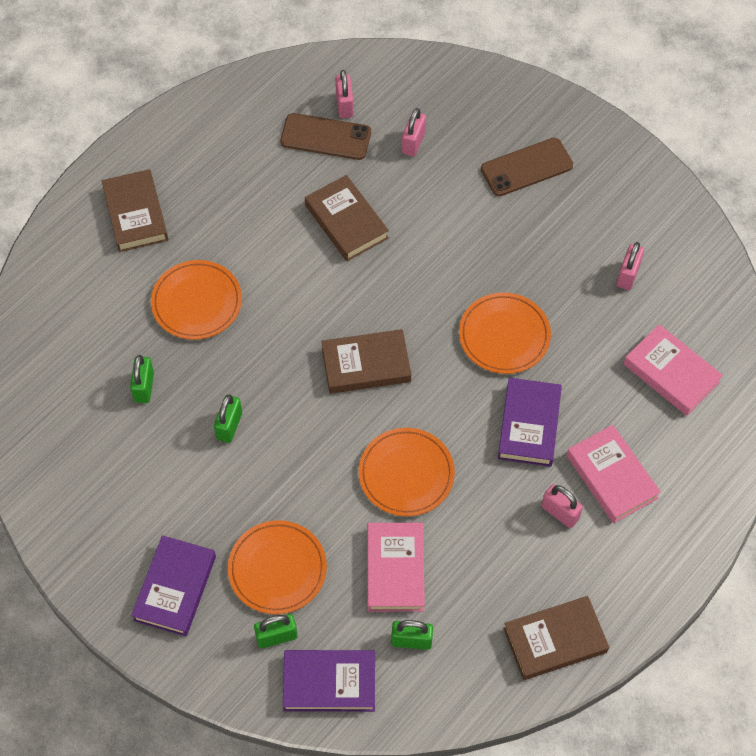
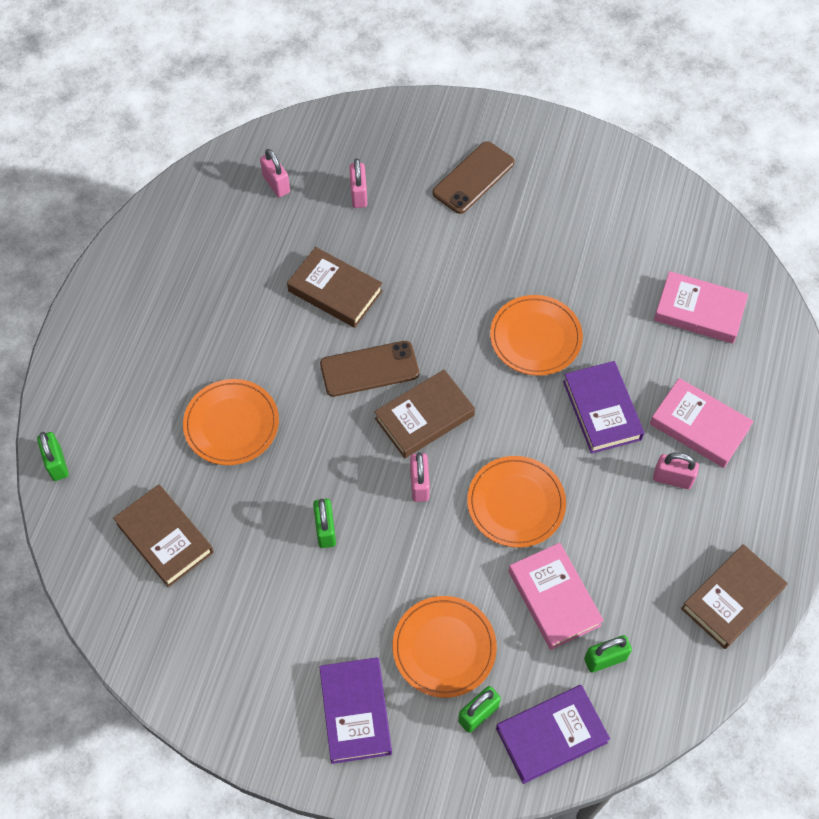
camera: 25 degrees left, 0 degrees up
(135, 214) = (127, 364): brown book -> brown book (165, 538)
(144, 387) = (222, 528): green padlock -> green padlock (57, 463)
(325, 137) = (274, 220): brown phone -> brown phone (369, 369)
(628, 275) = (614, 239): pink padlock -> pink padlock (419, 484)

